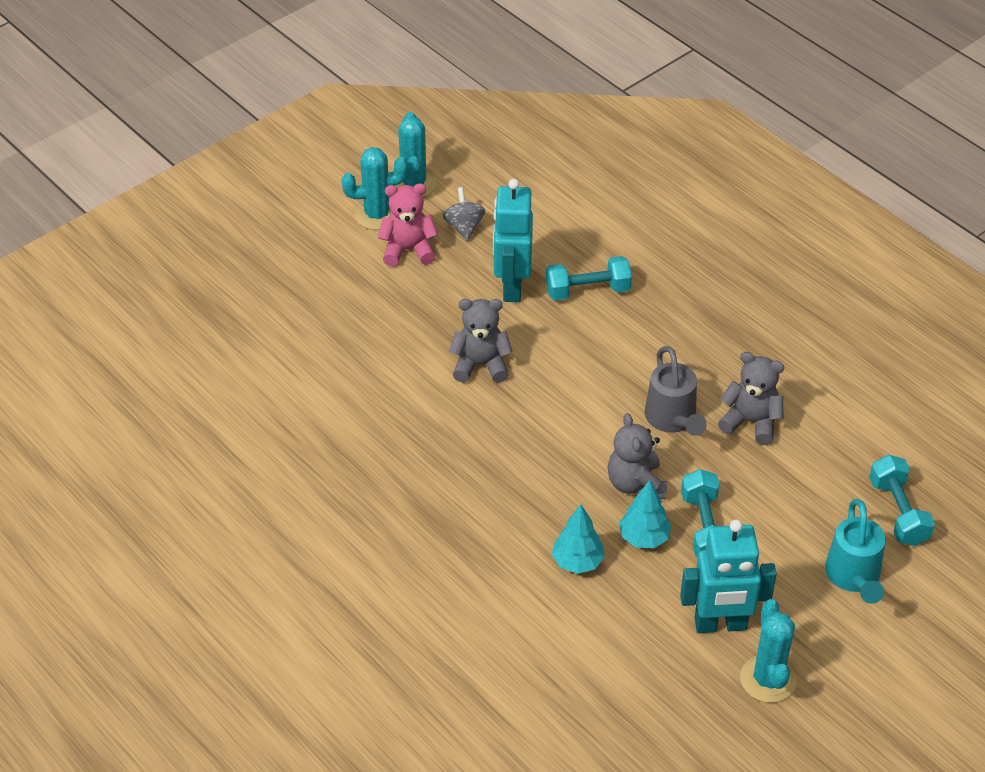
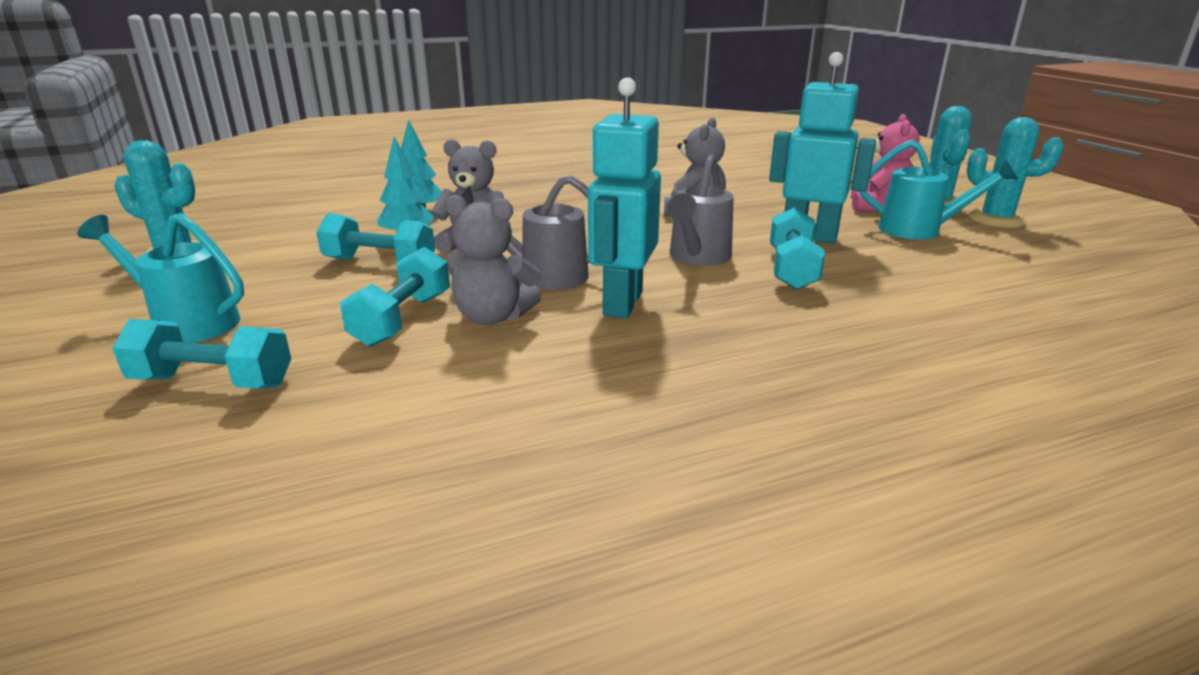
camera: 110 degrees right, 20 degrees down
(464, 227) = (919, 230): grey spinning top -> turquoise watering can
(591, 343) = (697, 257): none -> grey watering can
(720, 625) = (265, 248): turquoise robot -> turquoise robot (622, 303)
(751, 422) = (493, 317): grey teddy bear -> grey teddy bear turned 60 degrees clockwise
(781, 465) = (402, 319): none -> turquoise dumbbell

